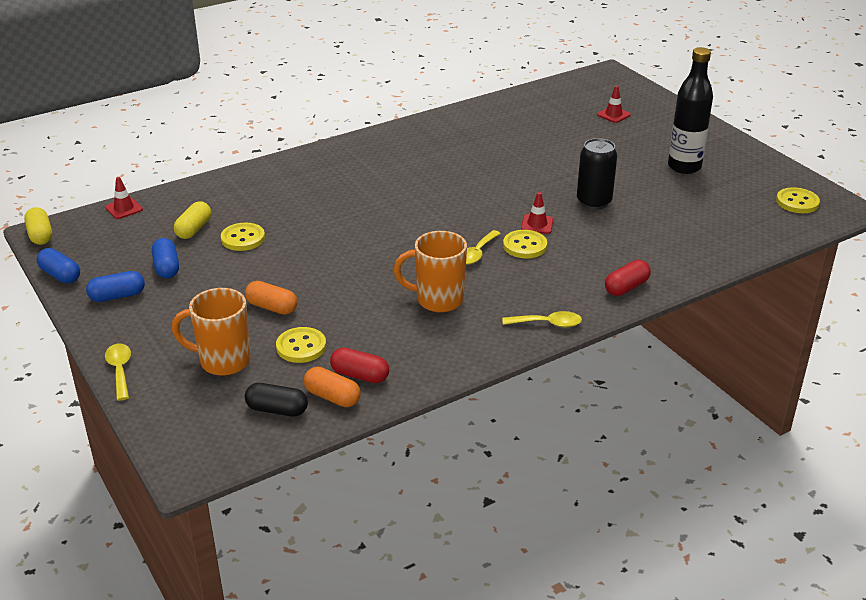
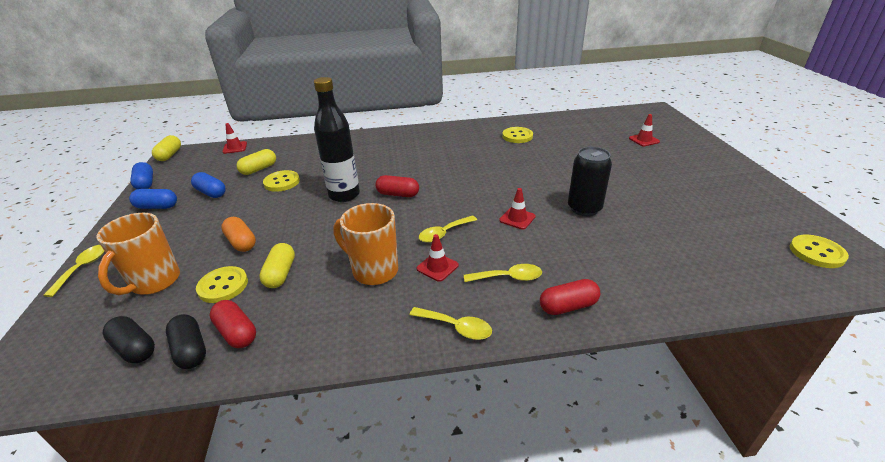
camera: 25 degrees right, 0 degrees up
(167, 267) = (211, 193): blue capsule -> blue capsule turned 60 degrees counterclockwise
(223, 361) = (154, 282): orange mug -> orange mug turned 105 degrees counterclockwise
(332, 397) = (190, 350): orange capsule -> black capsule
(348, 324) = (280, 274): none -> yellow capsule
(395, 225) = (398, 194): none -> red capsule
(495, 283) = (437, 267): none -> red traffic cone
(525, 246) = (492, 236): yellow button -> yellow button (517, 136)
(564, 277) = (508, 277): none -> yellow spoon
(684, 167) = (693, 193): black bottle -> black bottle (344, 195)

